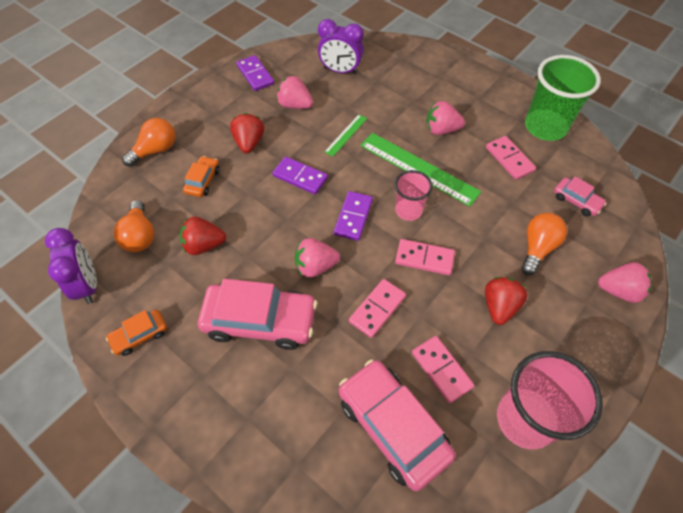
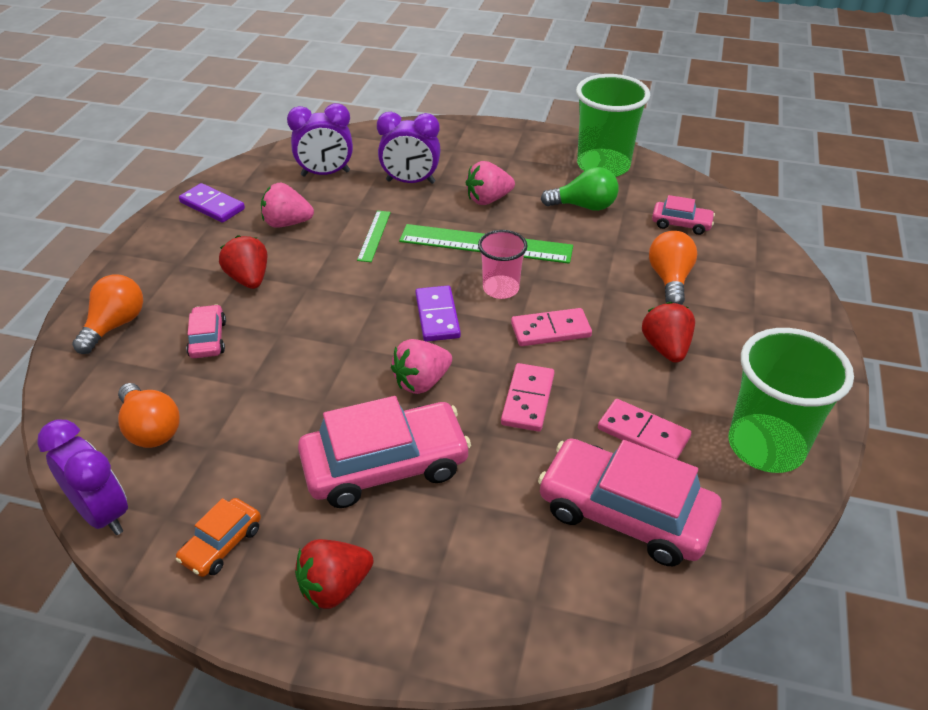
camera: 25 degrees left, 15 degrees down
(203, 181) = (208, 339): orange car -> pink car
(204, 245) = (254, 409): red strawberry -> red strawberry (335, 587)
(300, 177) = (342, 295): purple domino -> none
(394, 96) = (410, 182): none -> purple clock
(509, 159) = (584, 206): pink domino -> green light bulb
(525, 419) = (766, 446): pink cup -> green cup
(619, 291) = (779, 291): pink strawberry -> none

